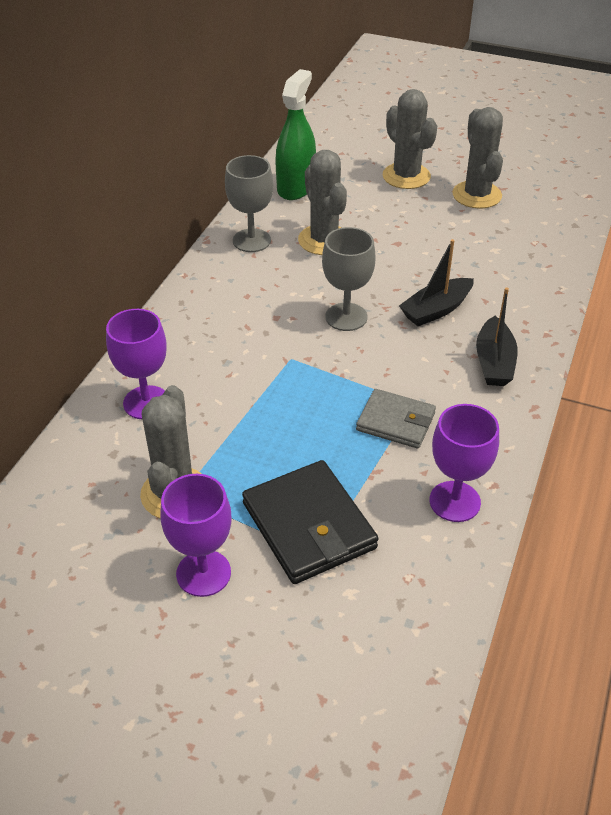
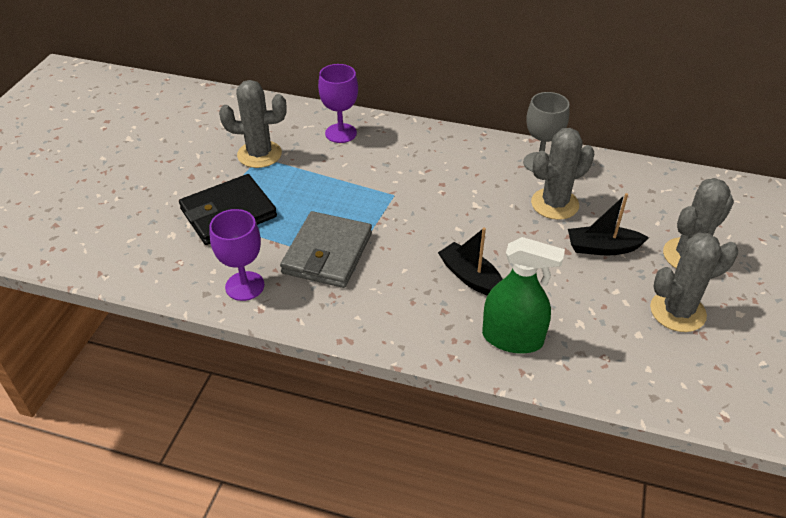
camera: 85 degrees right, 0 degrees up
(203, 573) = (195, 172): purple goblet -> none
(296, 187) = (632, 182): green spray bottle -> green spray bottle (512, 338)
(346, 317) = (449, 222): grey goblet -> none
(395, 422) = (327, 253): grey wallet -> grey wallet, size x1.57
(494, 362) = (405, 315): black boat -> black boat (602, 248)

